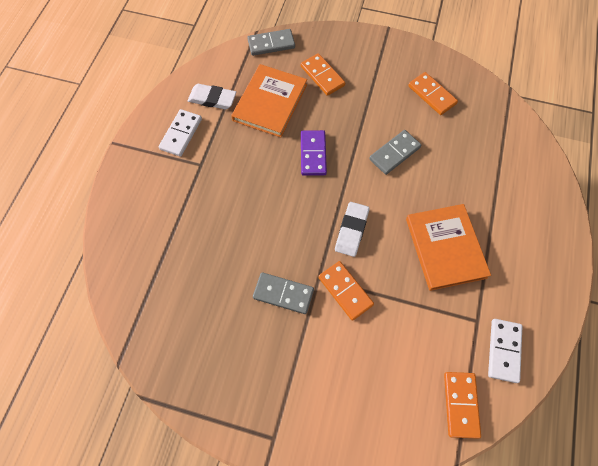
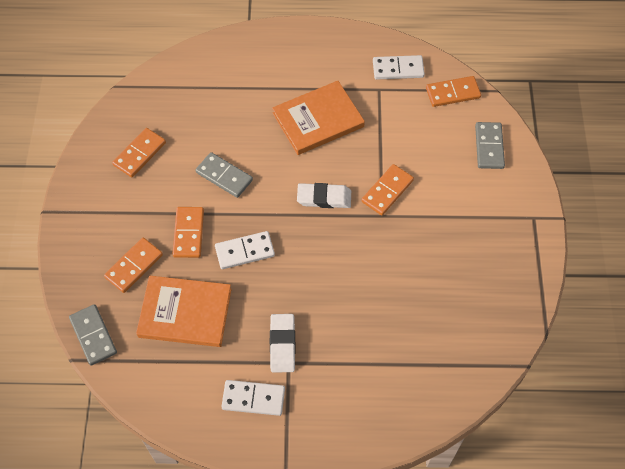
camera: 105 degrees left, 5 degrees down
(212, 99) = (194, 379): white eraser -> white eraser (282, 344)
(283, 294) = (408, 241): grey domino -> grey domino (489, 147)
(313, 154) = (245, 251): purple domino -> white domino
(342, 117) = (188, 233): none -> orange domino

